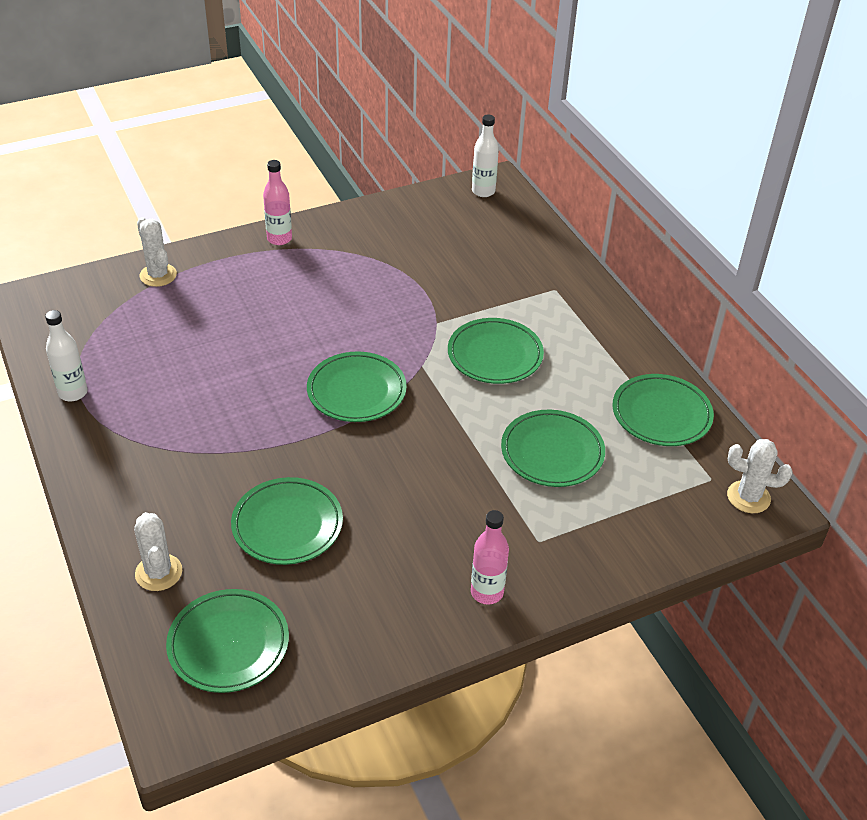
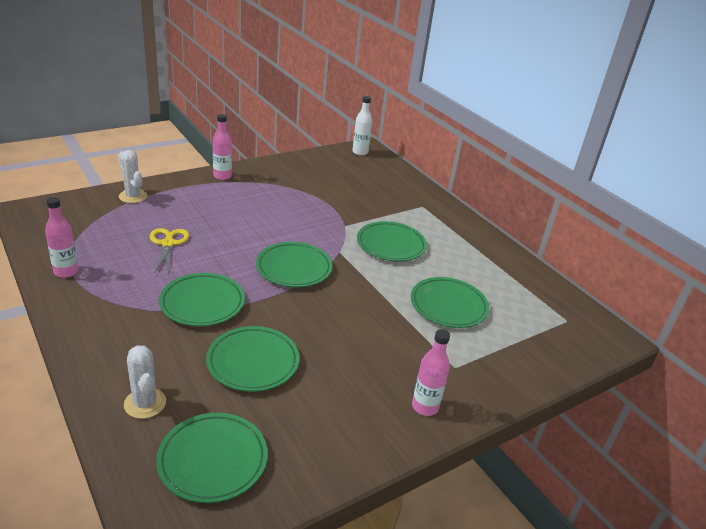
camera: 10 degrees left, 10 degrees down
(73, 393) = (66, 272): white bottle -> pink bottle
(199, 351) = (168, 243): none -> yellow scissors
(661, 414) = (518, 280): green plate -> green plate (202, 303)
(748, 497) = (597, 332): white cactus -> none

